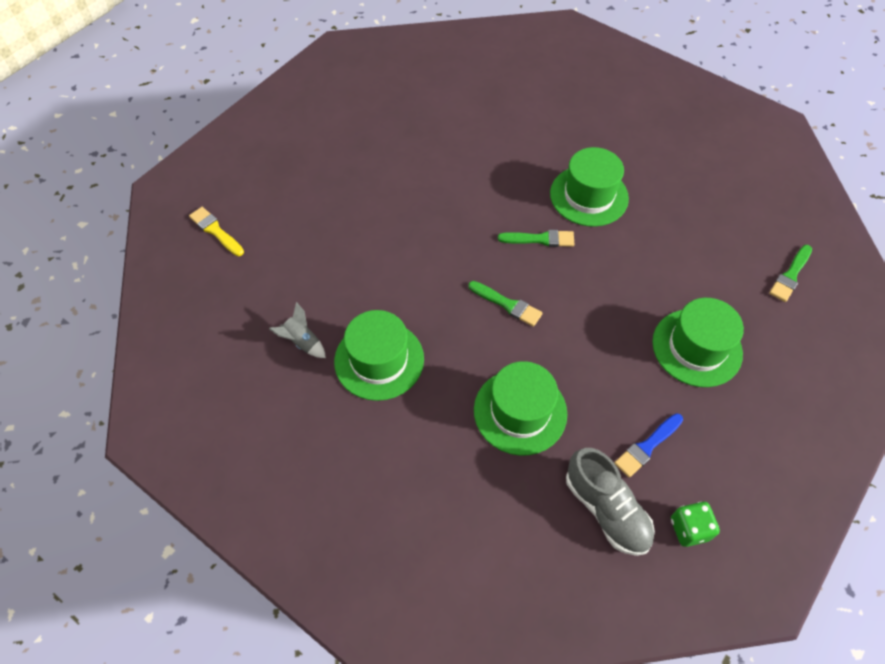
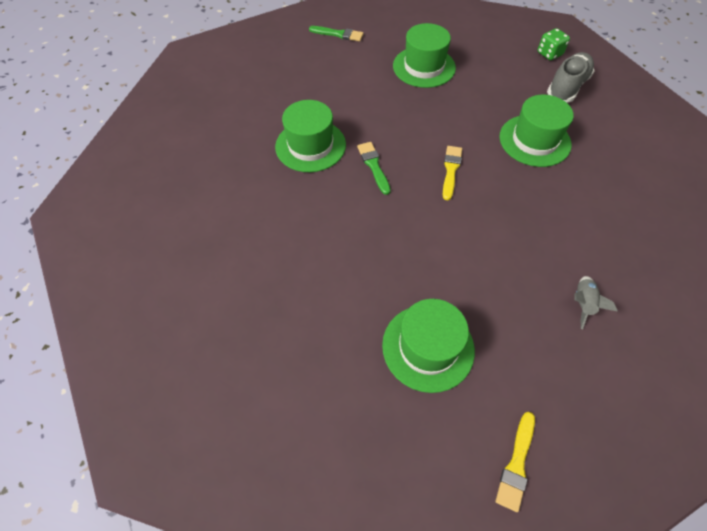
camera: 110 degrees left, 0 degrees up
(379, 360) = (557, 238): green hat -> green hat (428, 347)
(507, 304) = (451, 170): green brush -> yellow brush
(647, 446) = (512, 77): blue brush -> none

